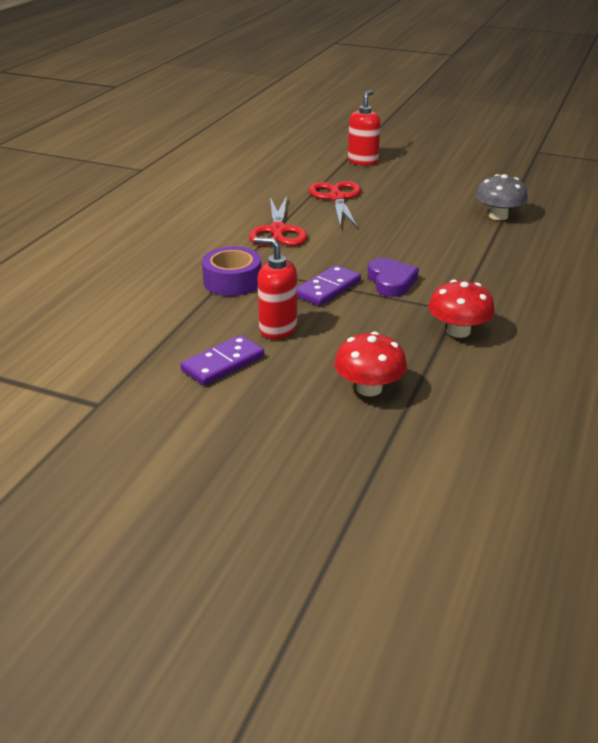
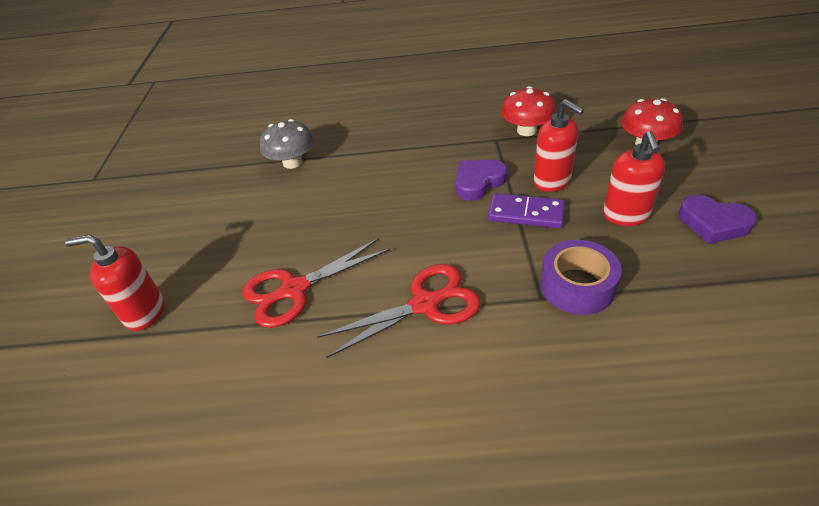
camera: 110 degrees left, 10 degrees up
(223, 363) = (713, 223): purple domino -> purple heart
(358, 314) = (552, 181): none -> red soap dispenser

